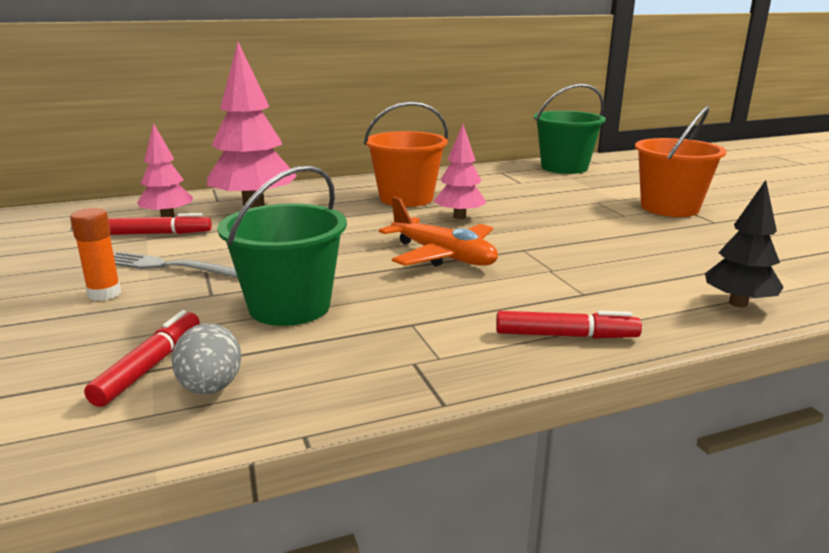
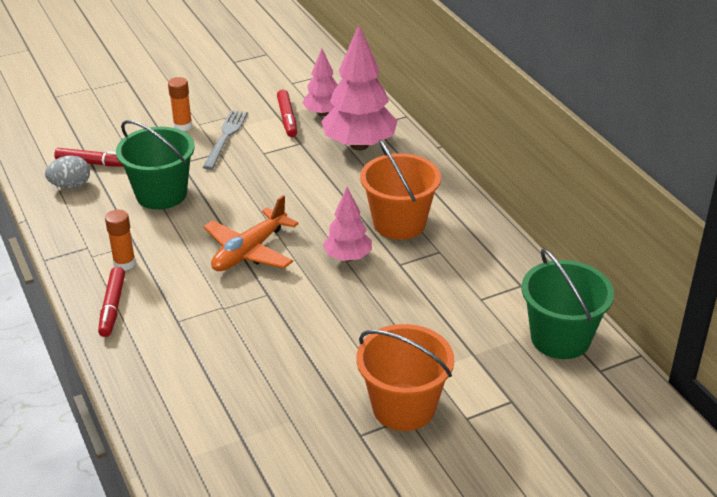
camera: 85 degrees right, 15 degrees up
(461, 330) = (124, 263): none -> orange glue stick
(738, 303) = (156, 401): black tree -> none

